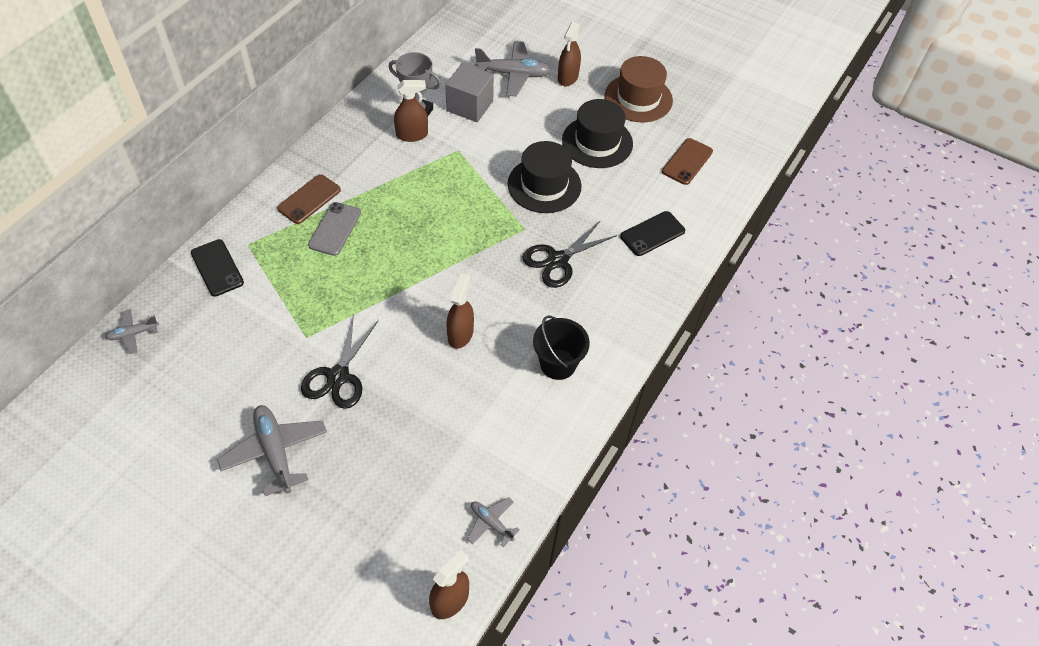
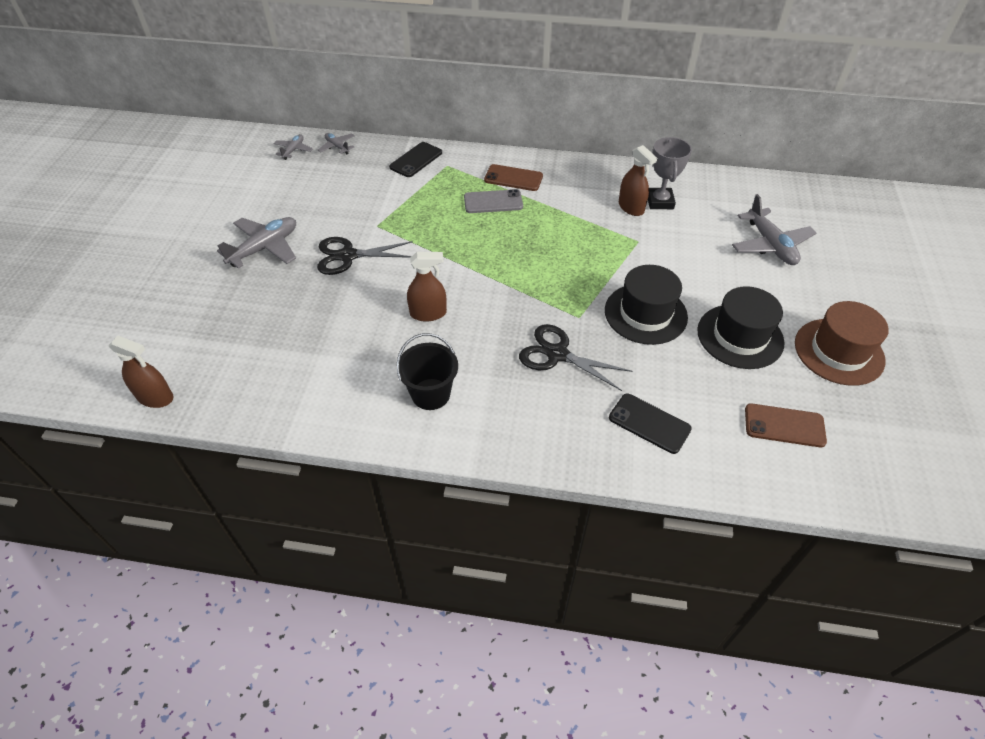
camera: 70 degrees right, 5 degrees down
(469, 106) = (699, 230): grey cube -> none
(491, 523) = (237, 401): grey plane -> grey plane (293, 150)
(568, 77) = (808, 285): brown spray bottle -> none

